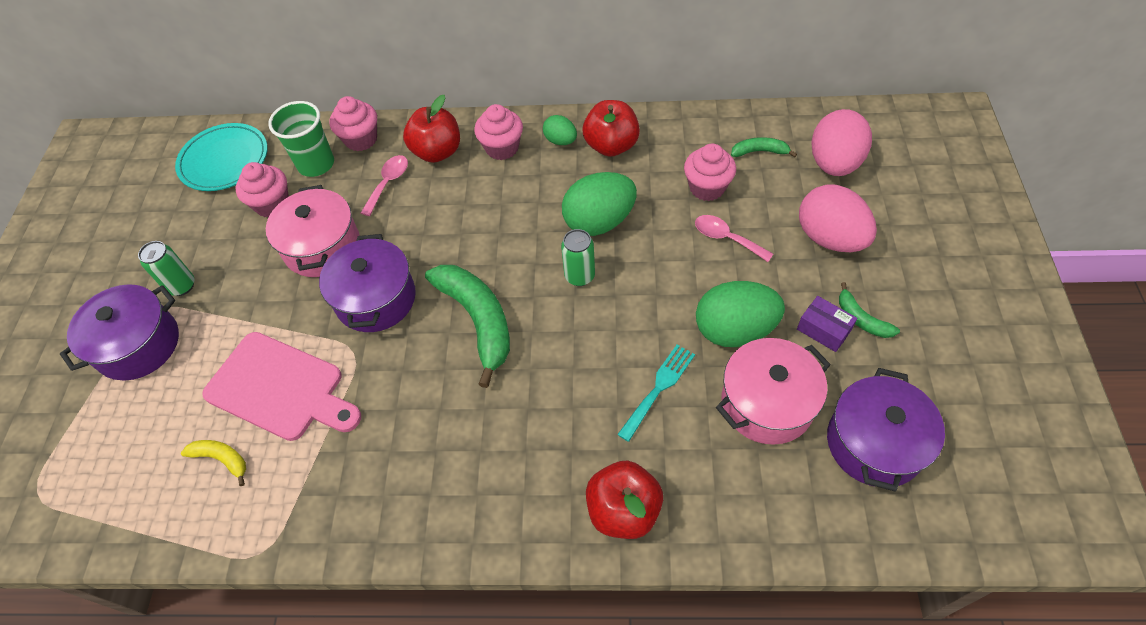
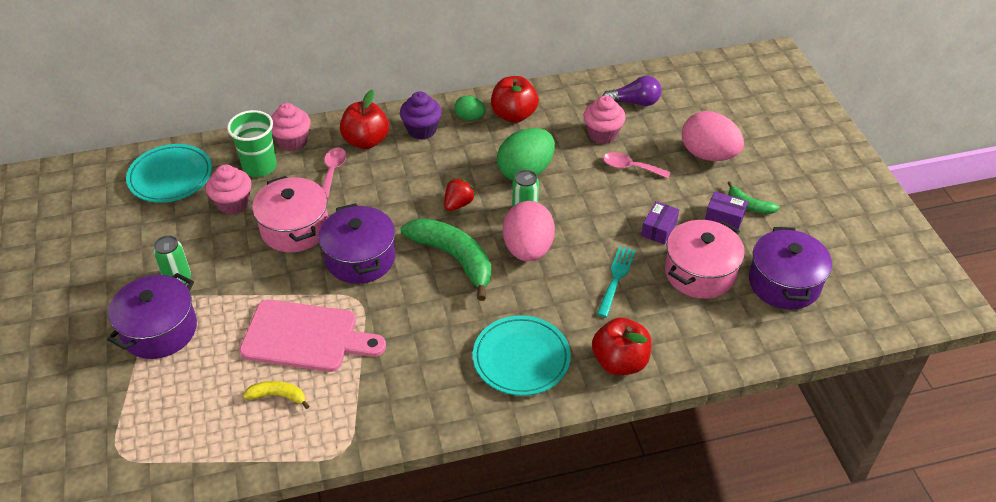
camera: 20 degrees left, 10 degrees down
(502, 148) = (422, 130): pink cupcake -> purple cupcake
(506, 475) = (521, 358): none -> turquoise plate
(508, 250) = (458, 204): none -> red strawberry
(734, 330) = (659, 229): green egg -> purple box
(760, 152) = (634, 102): green banana -> purple light bulb
(834, 163) = (694, 102): pink egg -> pink egg (528, 249)

